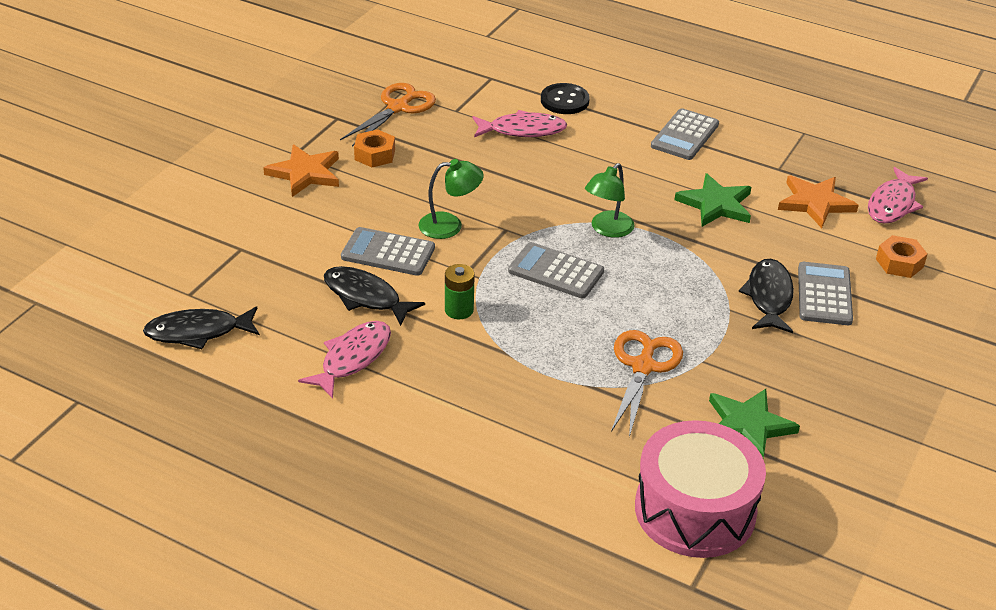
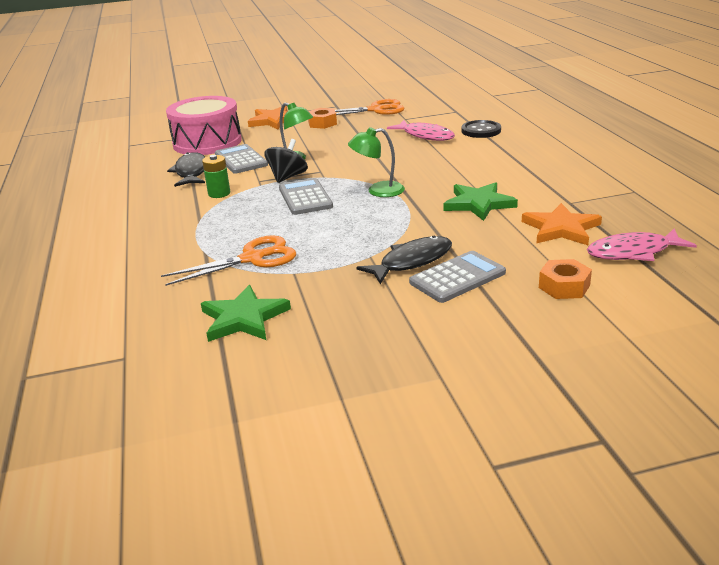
camera: 50 degrees right, 10 degrees down
(198, 332) = (100, 158): black fish -> none
(352, 358) = (130, 192): pink fish -> none
(488, 253) = (287, 177): none -> black spinning top
(685, 135) = (530, 166): grey calculator -> none
(695, 510) = (116, 341): pink drum -> pink drum (207, 142)

